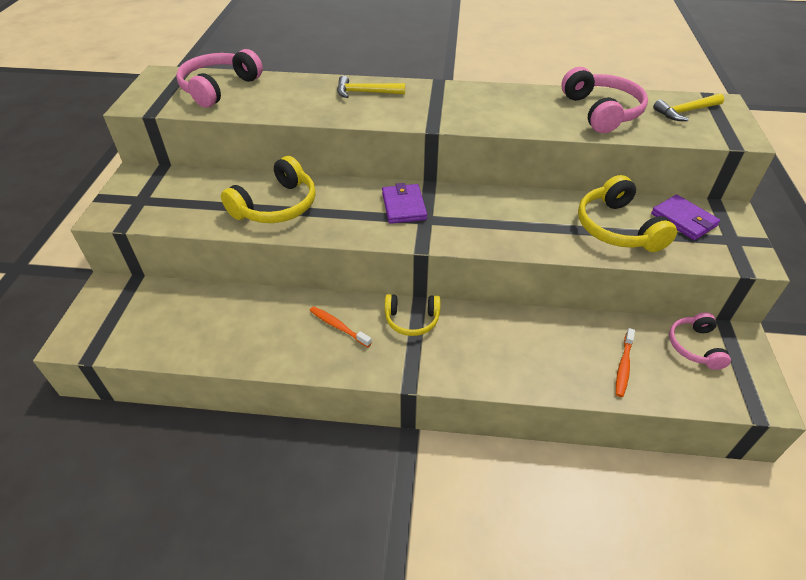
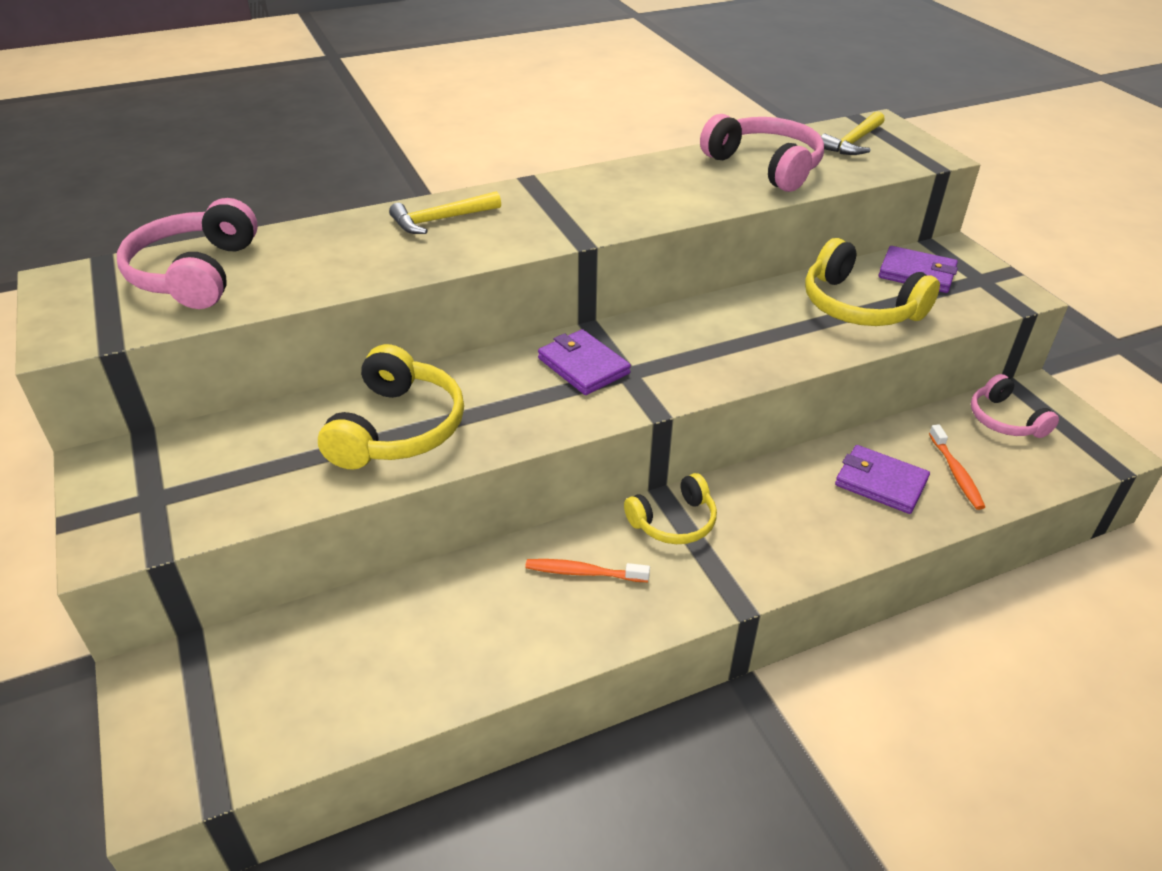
camera: 30 degrees left, 5 degrees down
(563, 350) = (880, 482): none -> purple wallet

